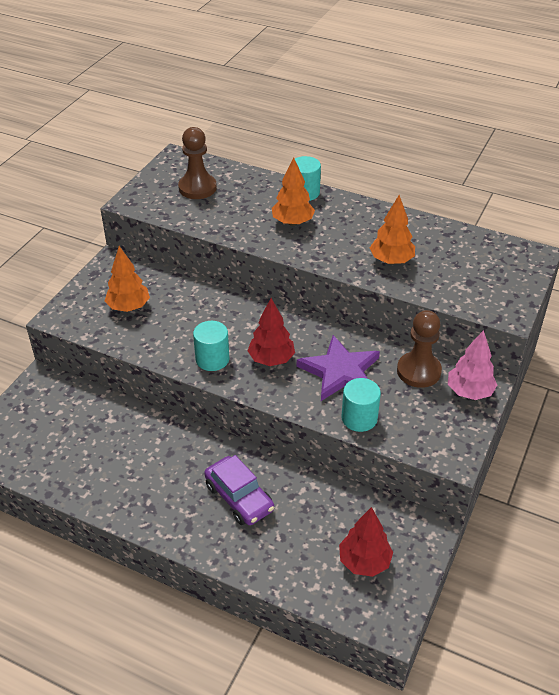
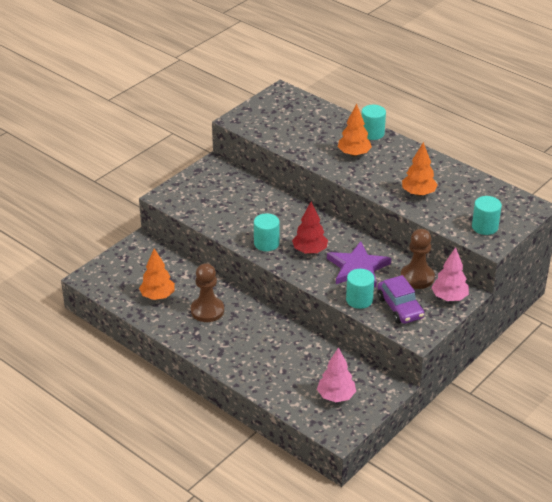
camera: 15 degrees right, 5 degrees down
(128, 307) = (216, 198): orange tree -> orange tree (157, 296)
(197, 188) = (290, 117): brown pawn -> brown pawn (207, 310)
(239, 497) = (261, 342): purple car -> purple car (400, 307)
(364, 562) = (336, 396): red tree -> pink tree
(490, 291) = (485, 227): none -> turquoise cylinder

